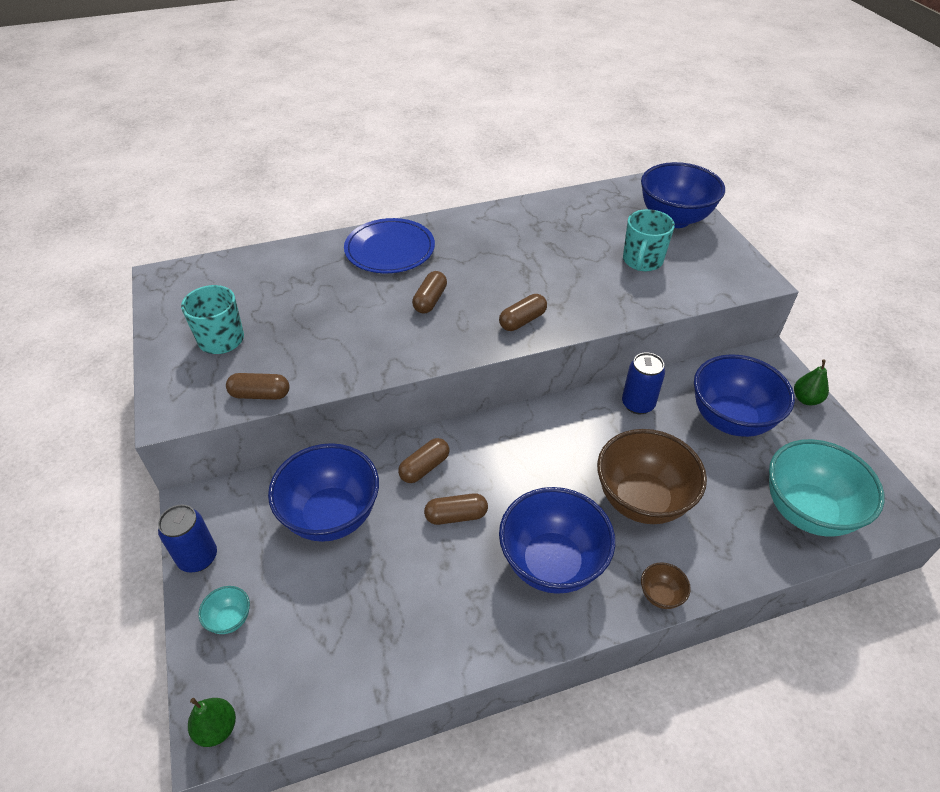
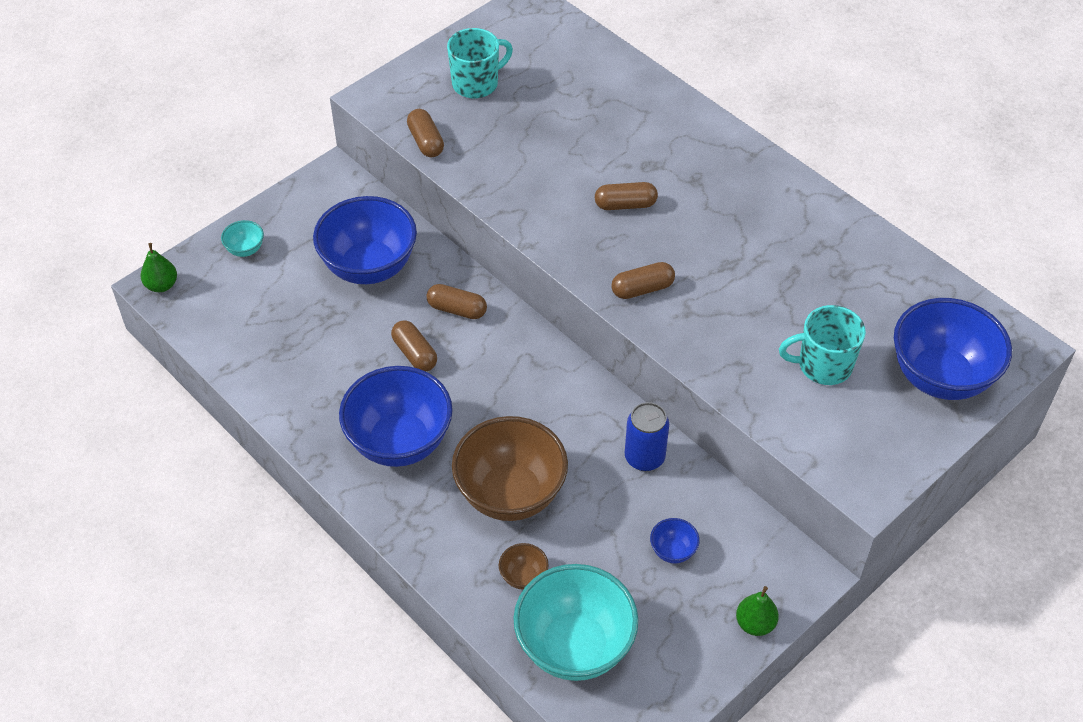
camera: 65 degrees right, 5 degrees up
(198, 557) = (287, 203): blue can -> none
(390, 249) = (685, 141): blue plate -> none
(522, 320) = (642, 289): brown capsule -> brown capsule turned 45 degrees counterclockwise
(660, 595) = (406, 535): brown bowl -> brown bowl (523, 576)
(730, 419) = (673, 551): blue bowl -> blue bowl, size x0.42

